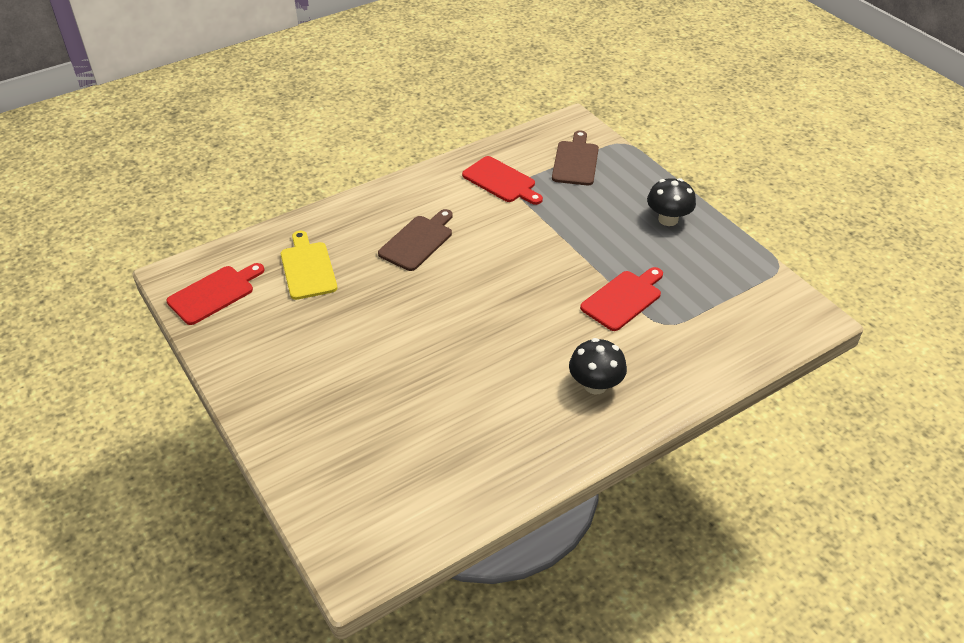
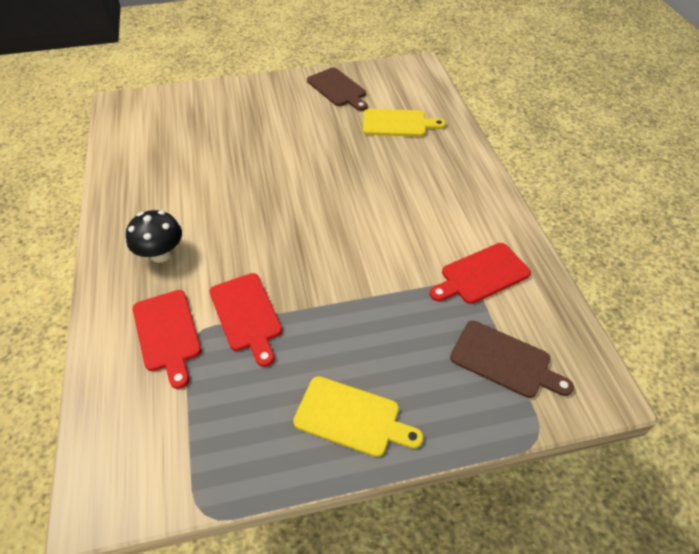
camera: 110 degrees right, 5 degrees up
(214, 293) = (390, 79): red cutting board -> red cutting board (167, 333)
(418, 241) = (405, 190): brown cutting board -> brown cutting board (338, 89)
(668, 219) = (352, 417): black mushroom -> yellow cutting board

